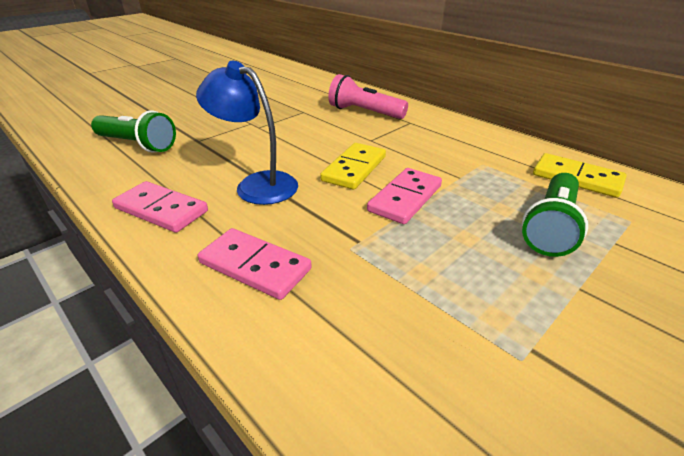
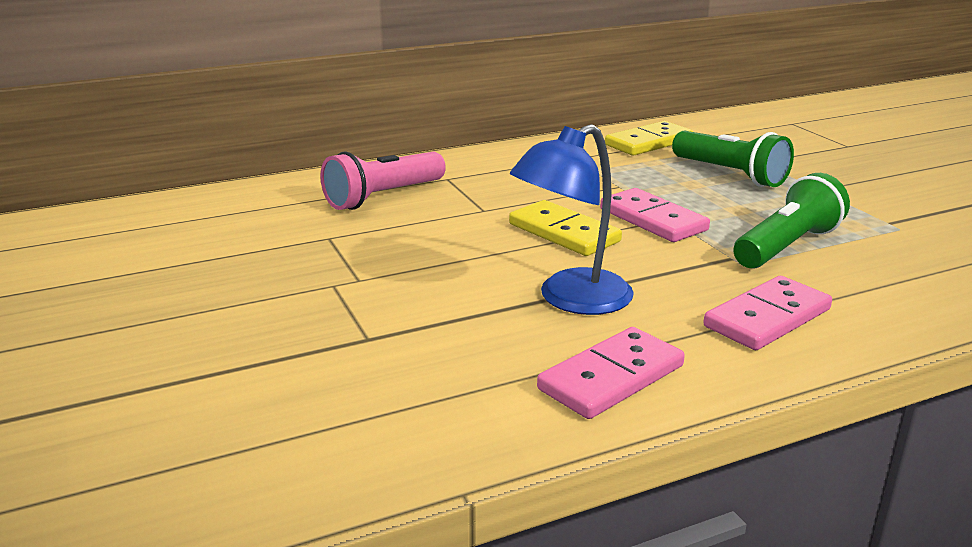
camera: 70 degrees left, 10 degrees down
(138, 144) = (330, 403): green flashlight -> green flashlight (786, 246)

